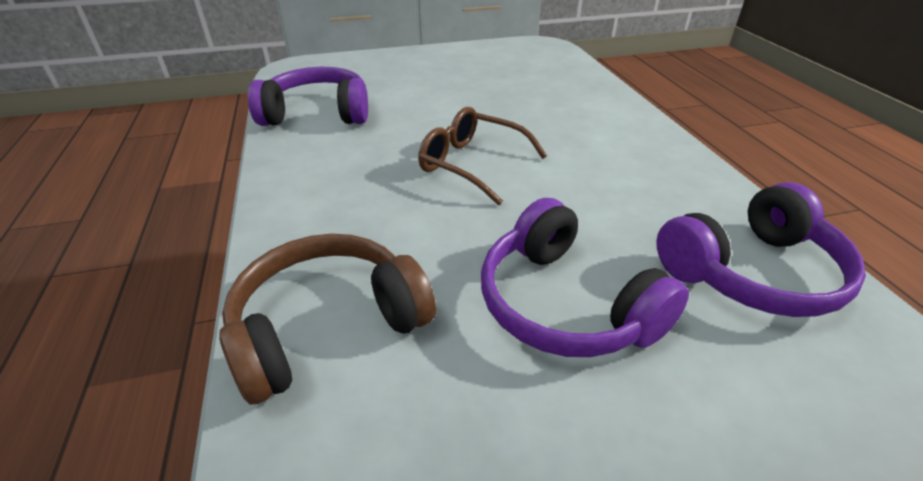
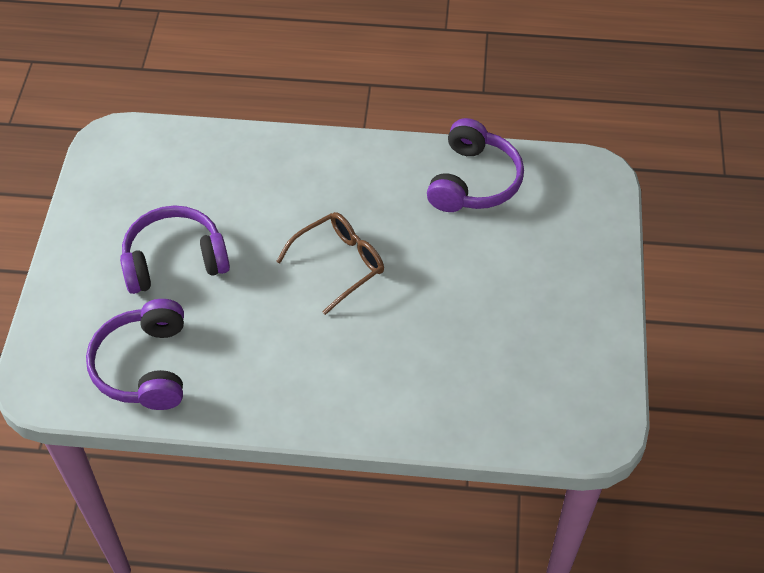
camera: 110 degrees right, 15 degrees up
(328, 326) = (216, 159): brown headphones -> none

